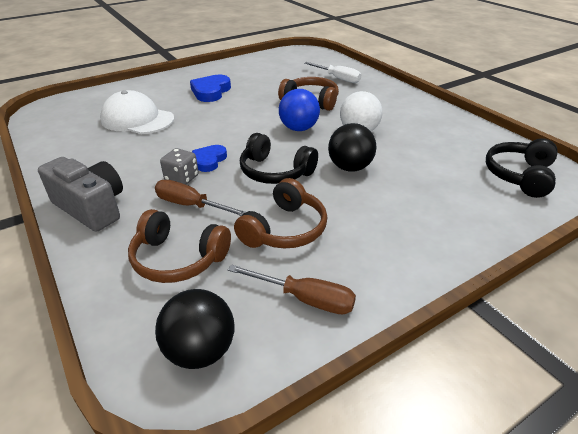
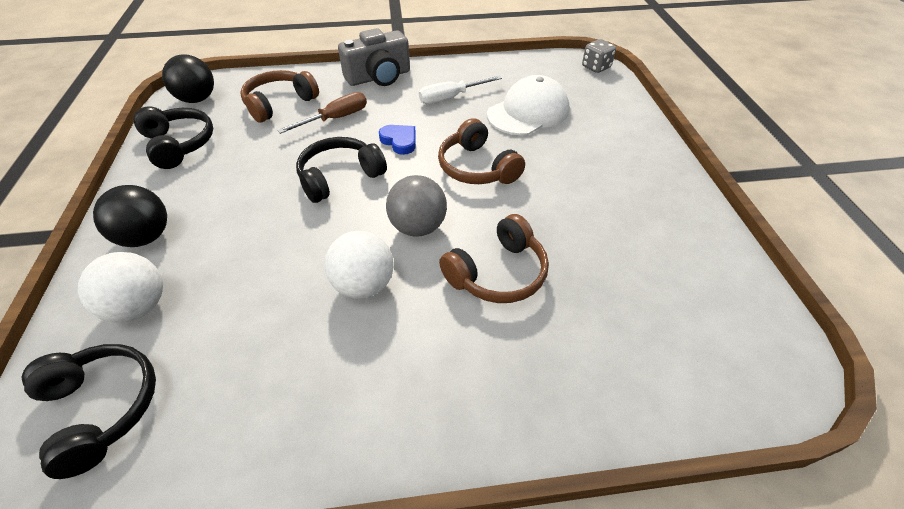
camera: 115 degrees right, 10 degrees up
(182, 178) = (381, 121): grey dice -> grey dice (596, 67)
(211, 92) = (586, 178): blue heart -> none
(284, 229) = (253, 157): brown headphones -> brown headphones (477, 167)
(299, 128) = (418, 227): blue ball -> grey ball
(305, 299) = (179, 145): brown screwdriver -> black headphones
(338, 78) = (583, 356): white screwdriver -> white screwdriver (451, 98)
(350, 167) = (294, 236): black ball -> black ball (146, 237)
(468, 200) = (138, 307): none -> white ball

